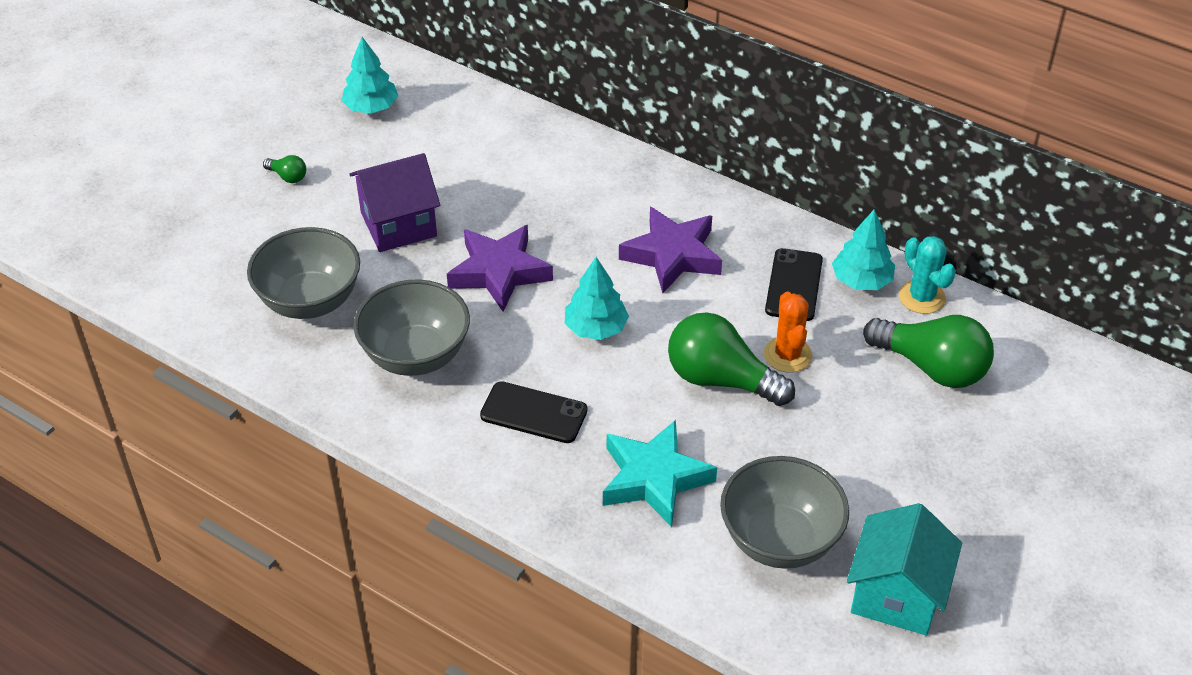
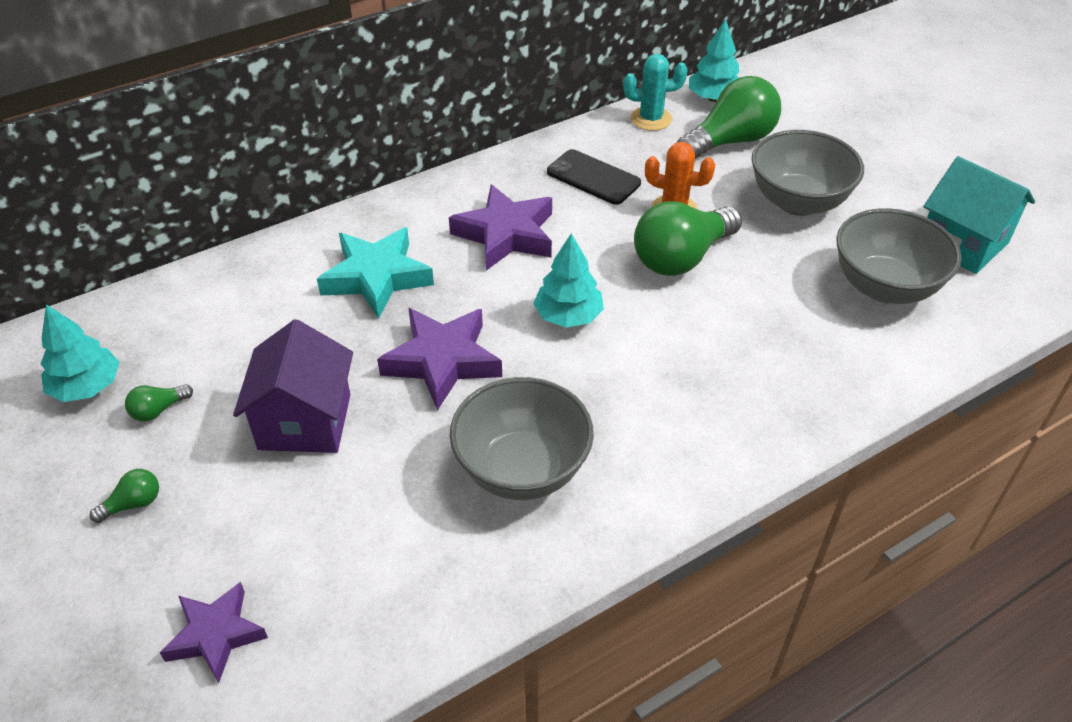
camera: 65 degrees left, 0 degrees up
(210, 259) = (216, 635): none -> purple star
(310, 301) = (370, 544): grey bowl -> grey bowl (798, 202)
(369, 150) = (158, 410): none -> green light bulb
(533, 413) = (658, 398): black phone -> none
(654, 479) = (783, 340): turquoise star -> turquoise star (377, 277)
(861, 280) = (612, 141): turquoise tree -> turquoise tree (713, 98)

